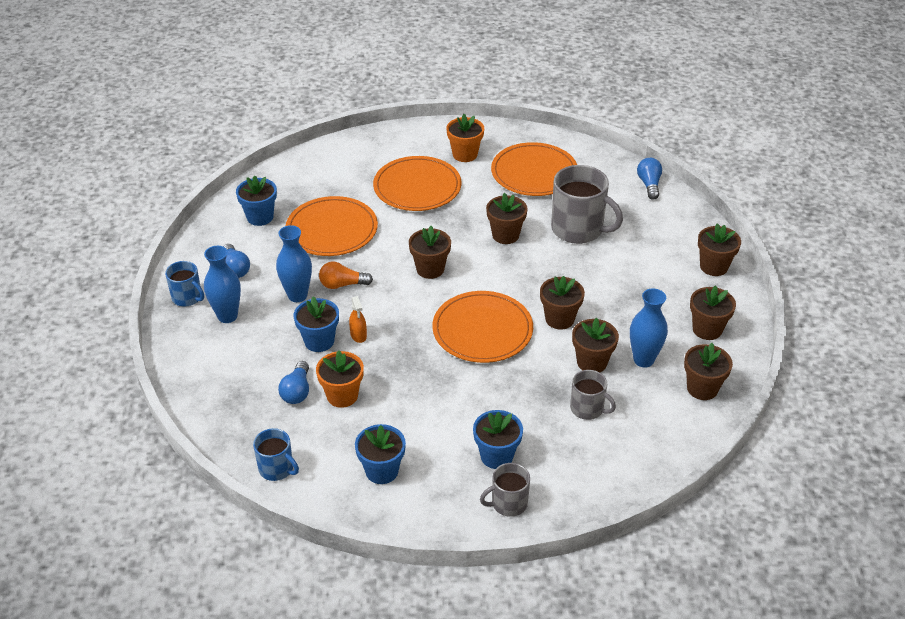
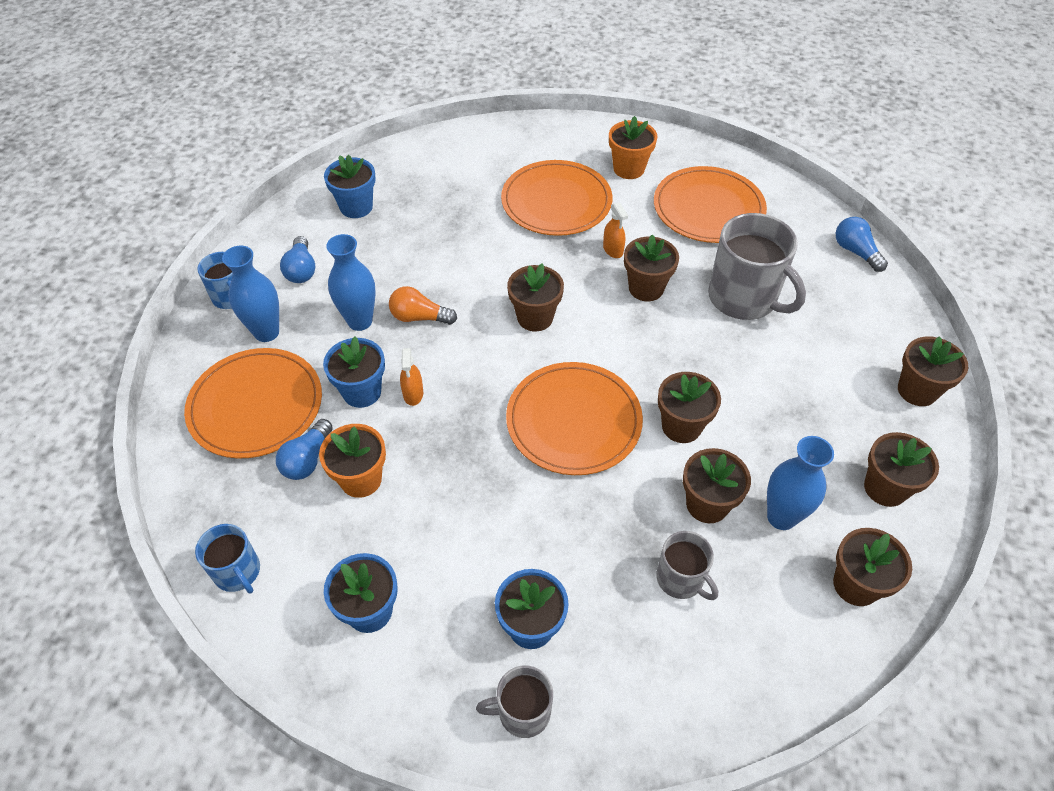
camera: 15 degrees right, 10 degrees up
(332, 230) = (434, 239): orange plate -> orange plate (256, 405)
(472, 213) = (613, 250): none -> orange spray bottle
(649, 184) = (855, 252): blue light bulb -> blue light bulb turned 45 degrees counterclockwise

